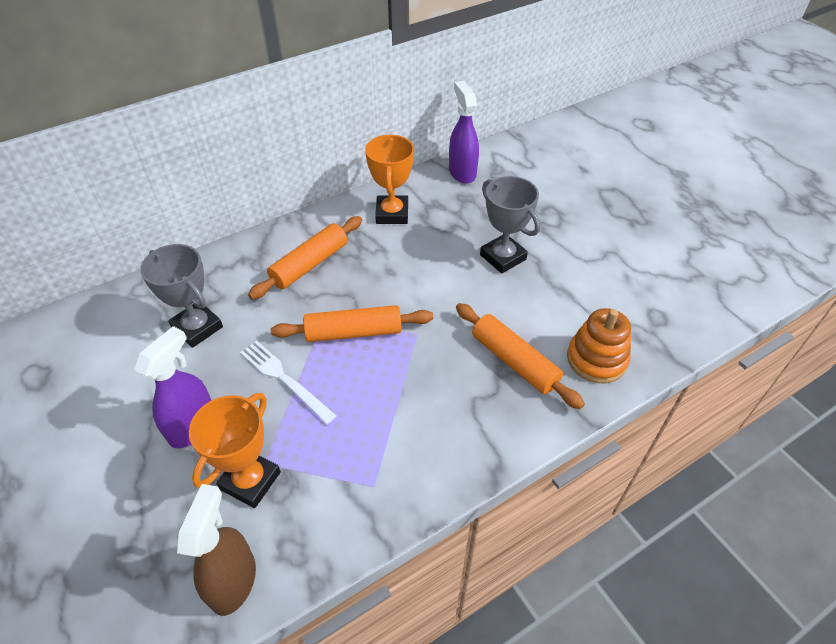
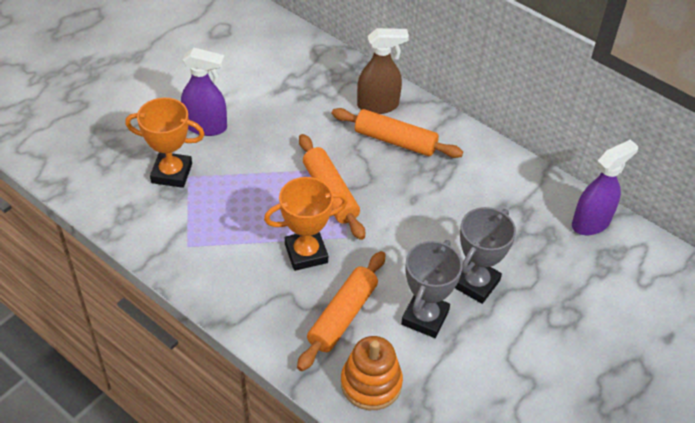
camera: 70 degrees right, 0 degrees up
(197, 327) = (296, 95): grey trophy -> grey trophy (425, 317)
(233, 581) = (97, 190): brown spray bottle -> brown spray bottle (378, 105)
(284, 379) = (265, 164): white fork -> none
(392, 213) = (493, 180): orange trophy -> orange trophy (306, 253)

